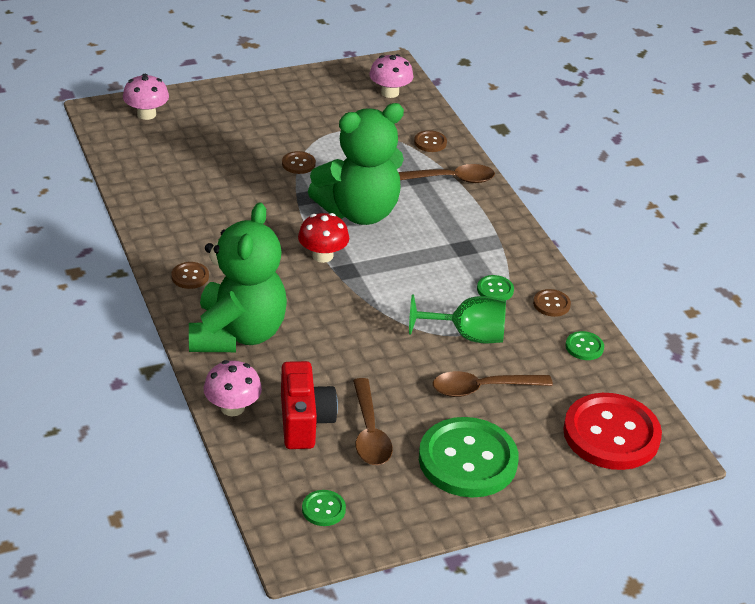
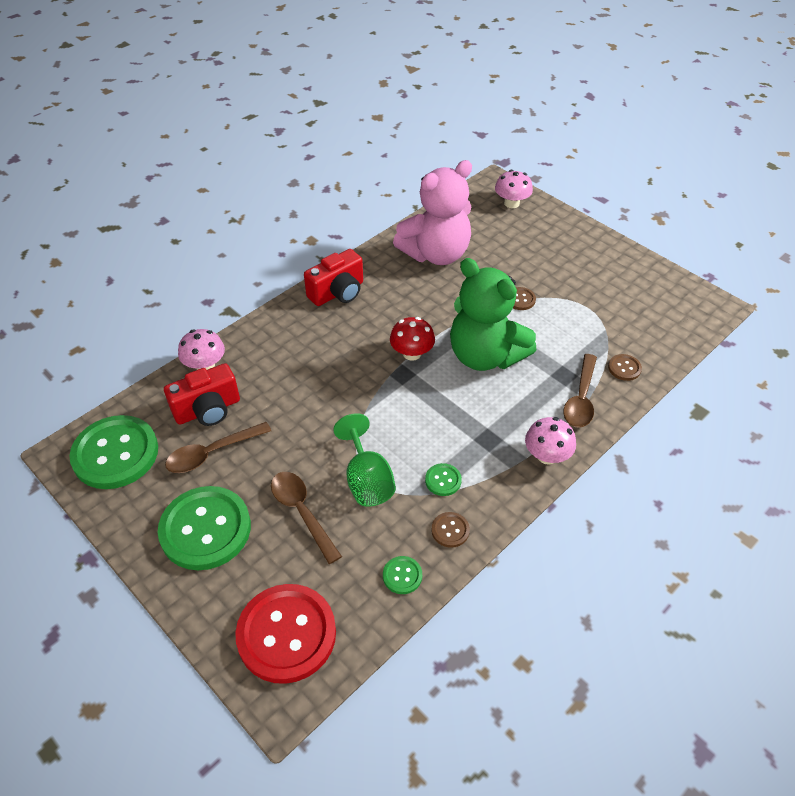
camera: 70 degrees right, 10 degrees up
(184, 190) = (436, 254): none -> pink teddy bear
(190, 276) = (338, 292): brown button -> red camera
(237, 334) = (287, 339): green teddy bear -> none
(323, 509) = (115, 454): green button -> green button, size x2.36
(390, 92) = (674, 318): pink mushroom -> pink mushroom (547, 455)
(450, 179) = (581, 399): brown spoon -> brown spoon turned 45 degrees clockwise

